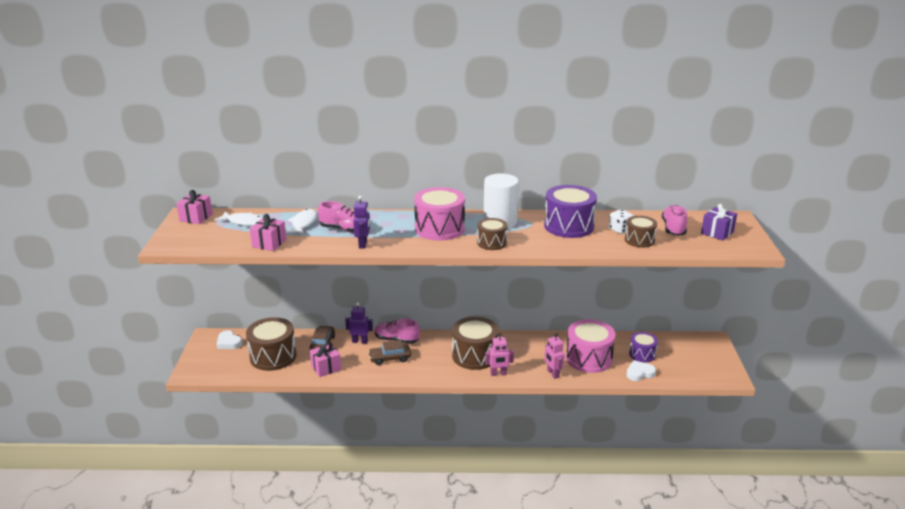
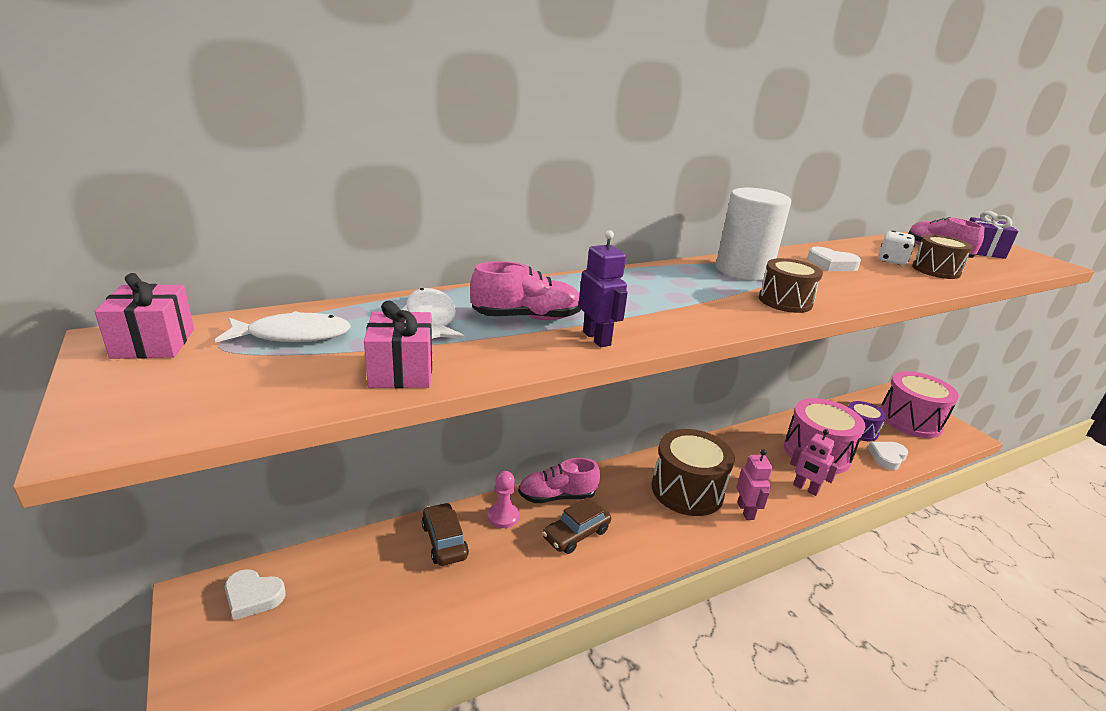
camera: 30 degrees left, 0 degrees up
(273, 356) = (368, 598): brown drum -> none
(326, 368) = (486, 589): pink gift -> none
(360, 341) = (503, 516): purple robot -> pink pawn
(439, 228) = (678, 292): pink drum -> pink drum (910, 420)
(498, 374) = (746, 511): pink robot -> pink robot turned 60 degrees counterclockwise
(568, 226) = (831, 264): purple drum -> white heart

